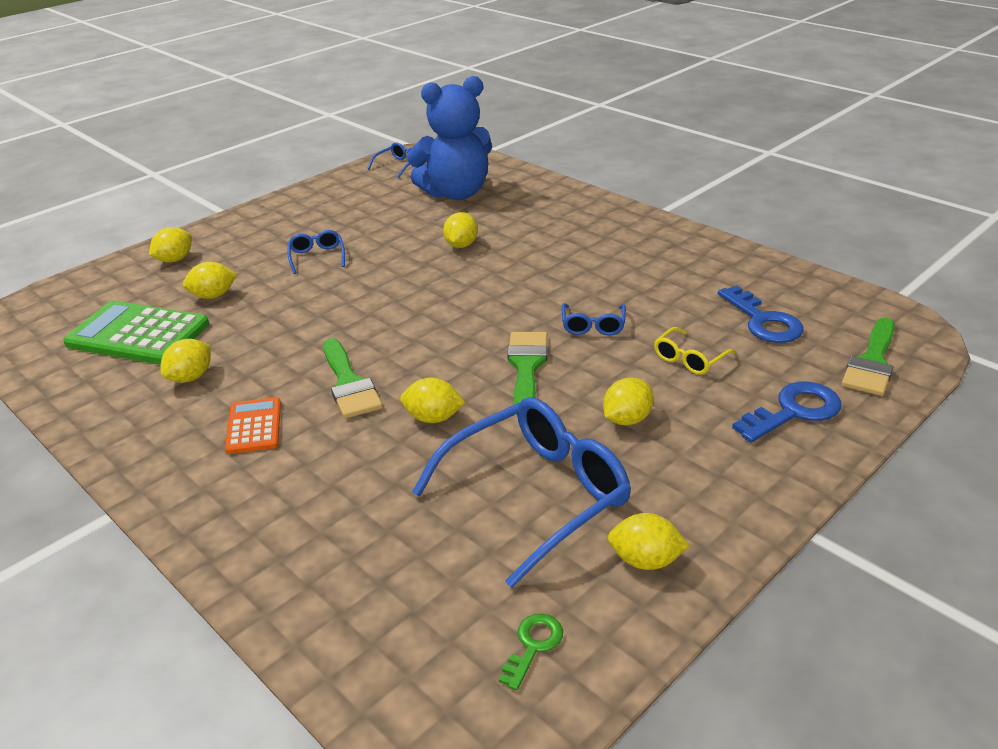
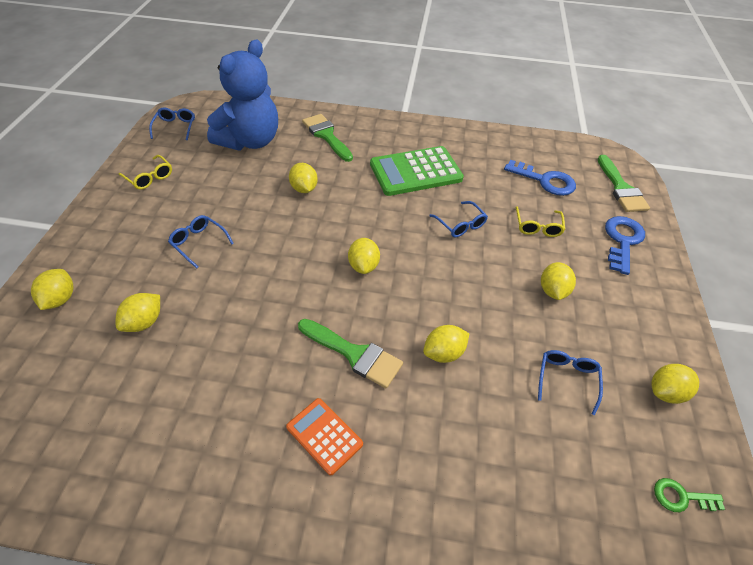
camera: 40 degrees left, 15 degrees up
(138, 334) = (112, 399): green calculator -> green calculator (415, 172)
(191, 377) = (216, 417): yellow lemon -> yellow lemon (363, 266)
(333, 198) = (149, 177): none -> yellow glasses
(526, 367) = (456, 278): green brush -> green brush (326, 135)
(533, 646) = (681, 497): green key -> green key turned 75 degrees counterclockwise
(537, 495) = (567, 379): blue glasses -> blue glasses, size x0.46

